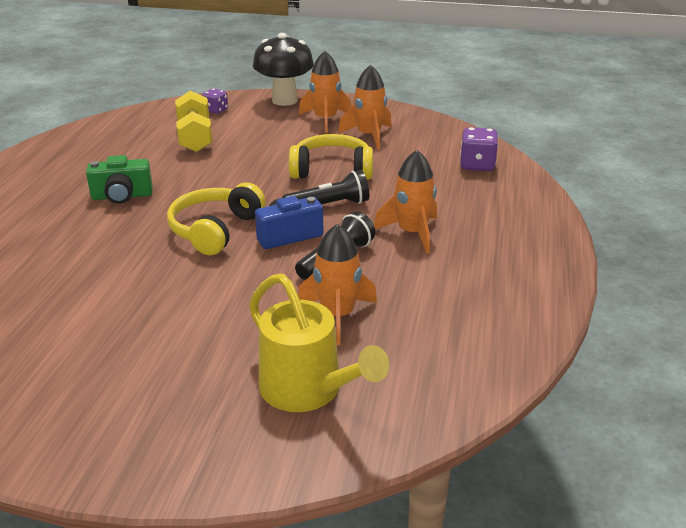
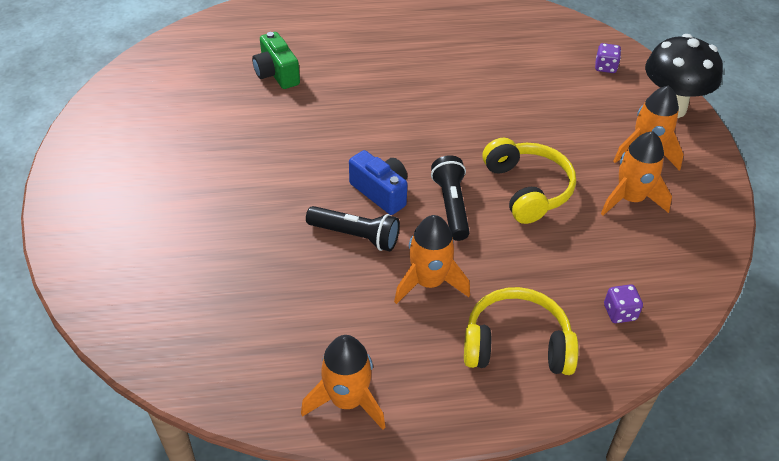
camera: 70 degrees right, 15 degrees up
(122, 196) = (397, 70): green camera -> green camera (276, 74)
(195, 137) = (534, 74): yellow dumbbell -> none
(215, 230) = (369, 142): yellow headphones -> yellow headphones (516, 344)
(309, 391) = (161, 267): yellow watering can -> none
(329, 206) = (451, 206): black flashlight -> black flashlight turned 150 degrees counterclockwise
(337, 315) = (265, 259): orange rocket -> orange rocket (347, 400)
(477, 165) = (619, 312): purple dice -> purple dice, size x0.65

